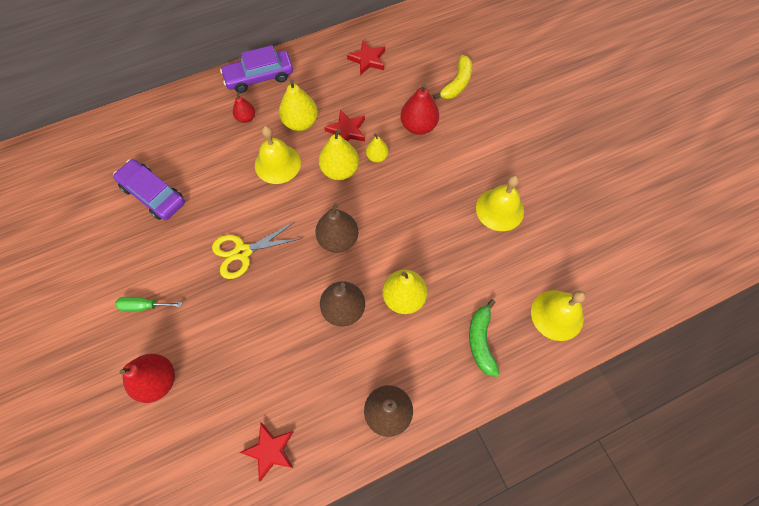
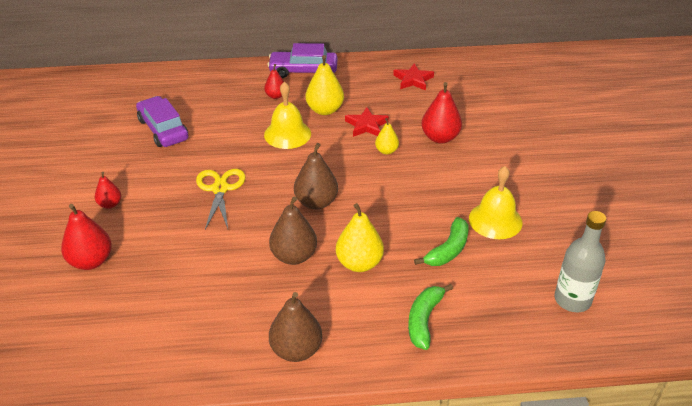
camera: 20 degrees right, 25 degrees down
(144, 306) = (110, 204): green screwdriver -> red pear
(242, 252) = (220, 189): yellow scissors -> yellow scissors turned 90 degrees clockwise
(270, 450) = (164, 345): red star -> none
(340, 170) = (344, 152): yellow pear -> none
(457, 83) = (495, 115): yellow banana -> none
(472, 256) = (448, 250): none -> green banana
(557, 315) = (519, 322): yellow bell -> none
(590, 276) = (572, 300): none -> grey bottle

